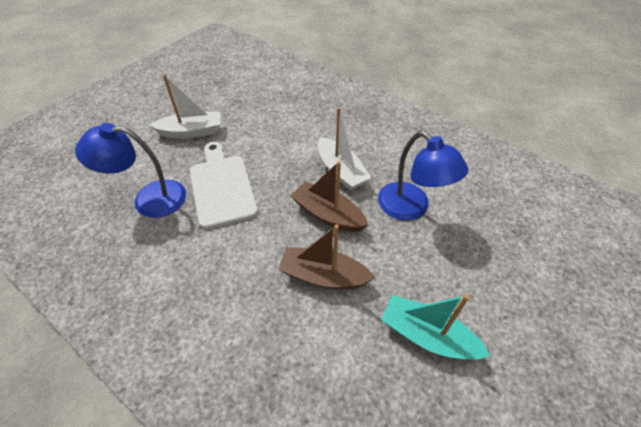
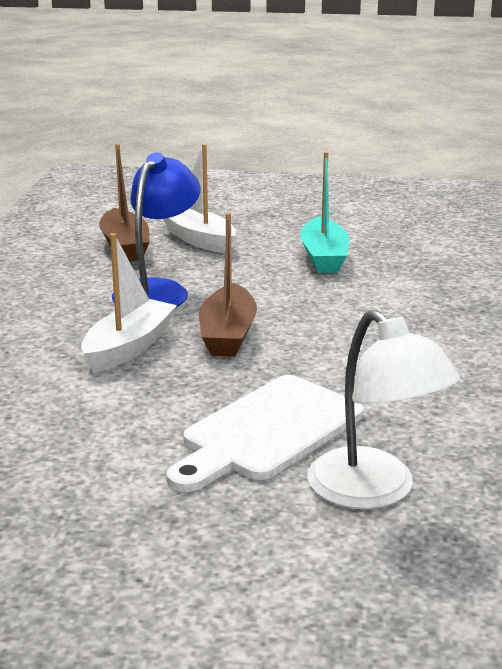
camera: 120 degrees left, 25 degrees down
(149, 199) = (374, 491): blue lamp -> white lamp
(191, 132) = (155, 534): white boat -> white boat (199, 239)
(323, 276) = (324, 314): brown boat -> brown boat (125, 246)

